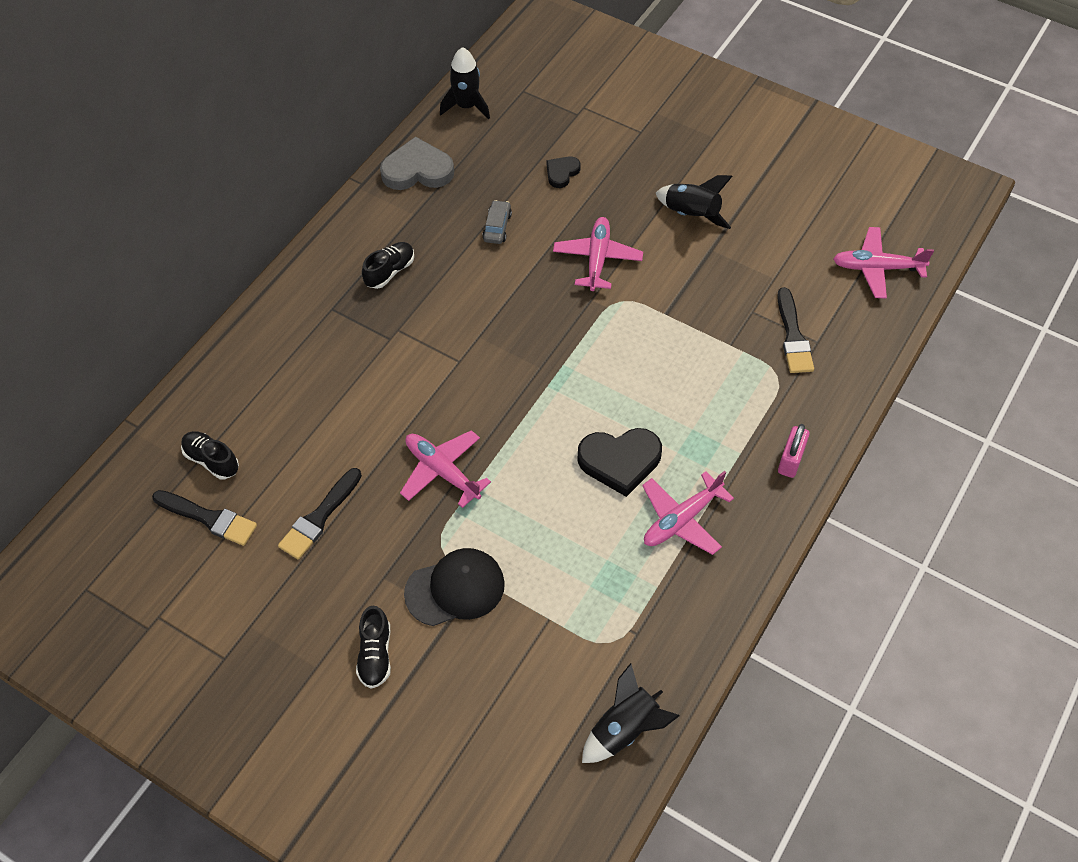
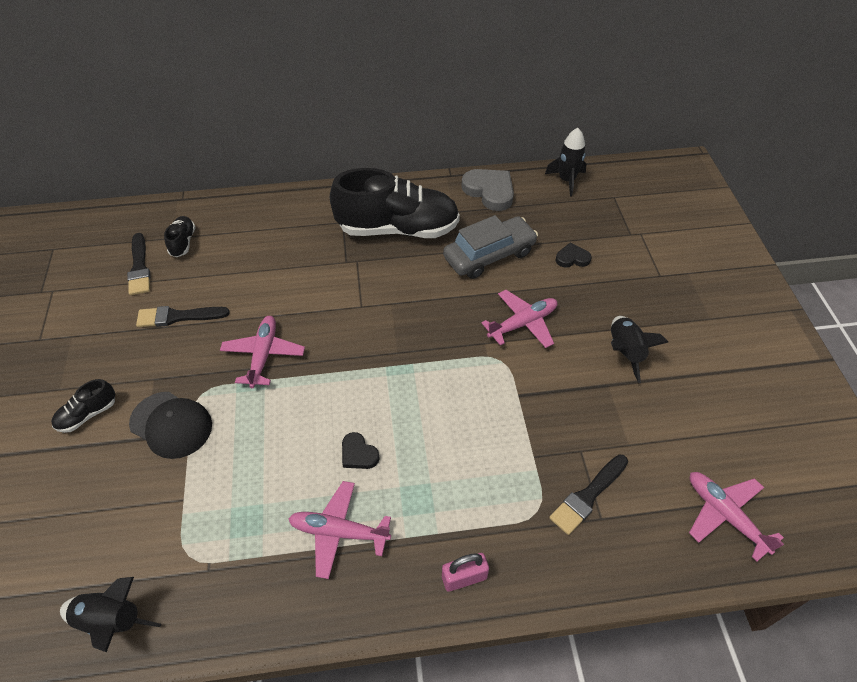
camera: 50 degrees right, 5 degrees down
(390, 271) = (398, 229): black shoe -> black shoe, size x2.38
(497, 227) = (489, 255): grey car -> grey car, size x2.14
(620, 461) = (358, 454): black heart -> black heart, size x0.55

